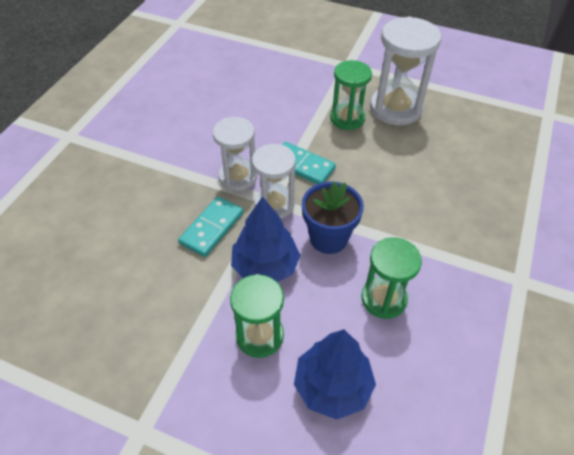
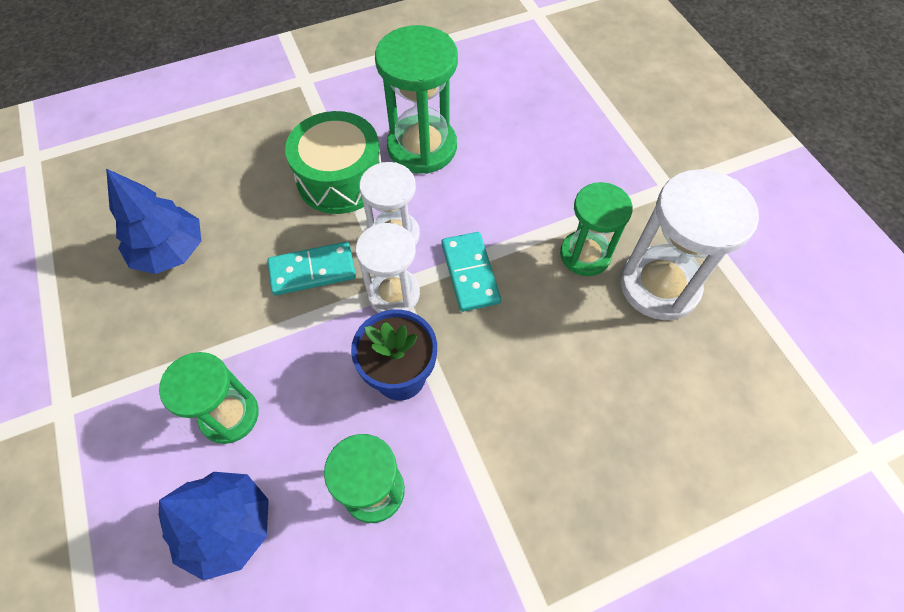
camera: 45 degrees right, 10 degrees up
(166, 172) = (340, 178): none -> green drum
(196, 125) = (422, 147): none -> green hourglass
(265, 266) = (311, 352): blue tree -> blue tree (170, 251)

